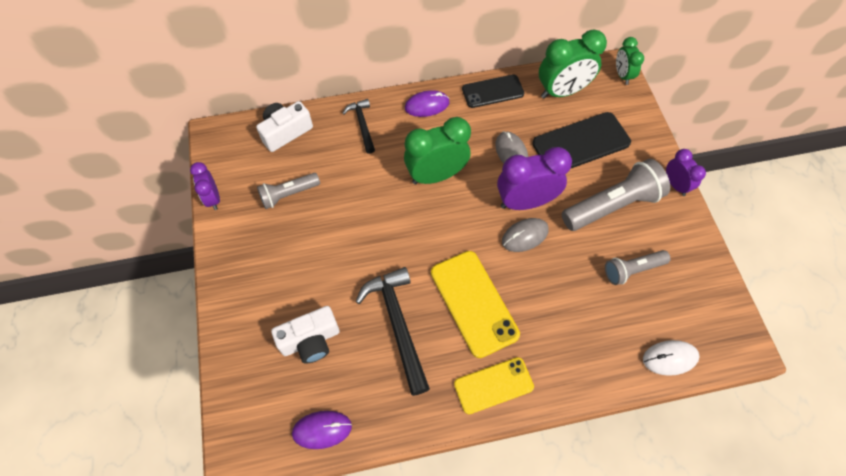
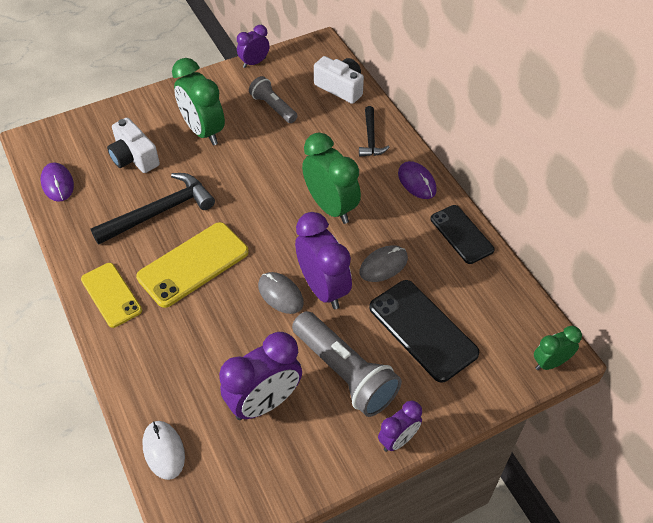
camera: 75 degrees right, 10 degrees down
(362, 125) = (370, 138): black hammer -> black hammer turned 120 degrees clockwise
(562, 91) = (492, 301): green clock -> green clock (203, 131)
(632, 270) = (264, 402): grey flashlight -> purple clock

